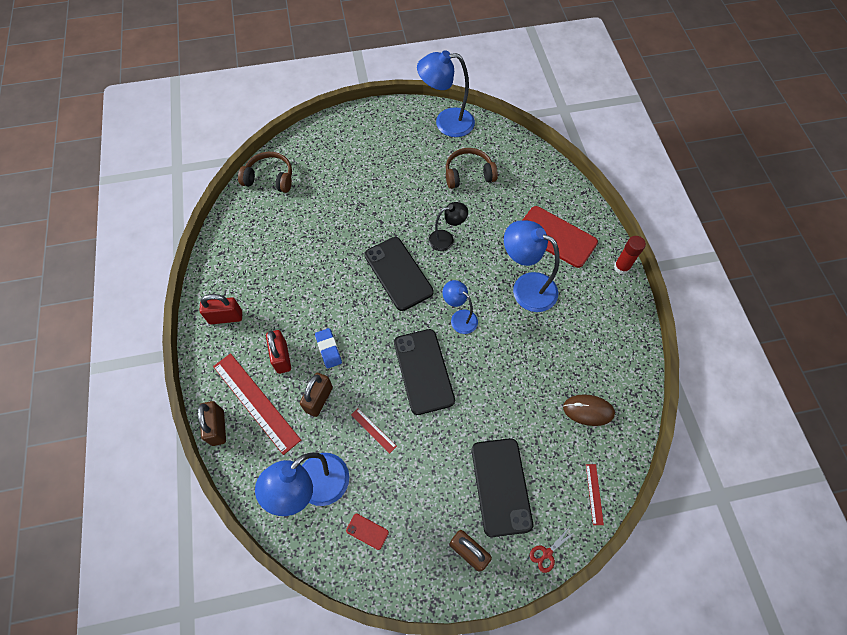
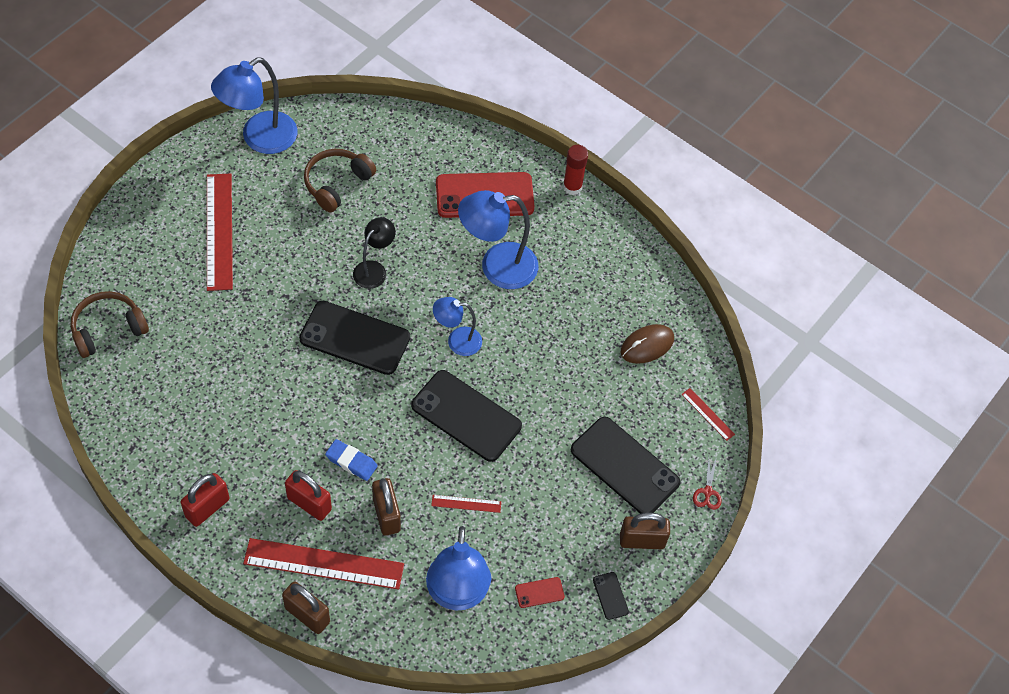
camera: 45 degrees left, 5 degrees down
(377, 161) = (219, 231): none -> red ruler
(412, 575) = (610, 596): none -> black phone

